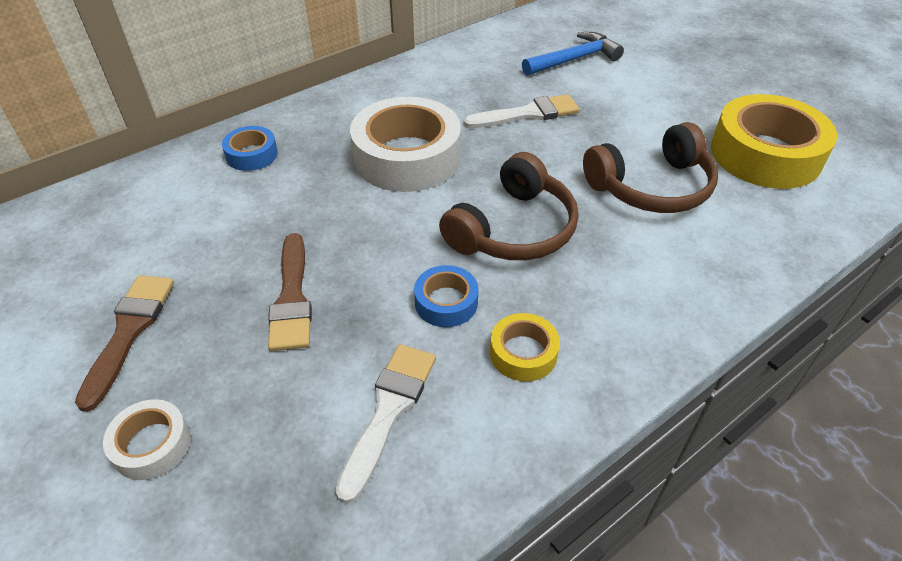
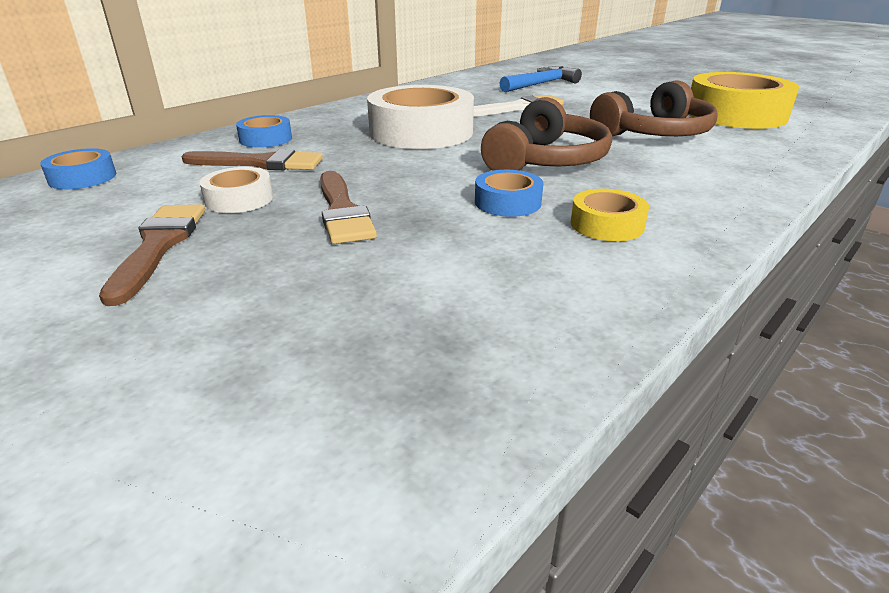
camera: 10 degrees left, 15 degrees down
(78, 209) = (82, 178): none -> blue tape
(152, 445) = (208, 323): white tape -> white tape (239, 199)
(238, 202) = (260, 163): none -> brown brush
(388, 411) = (488, 272): white brush -> none

